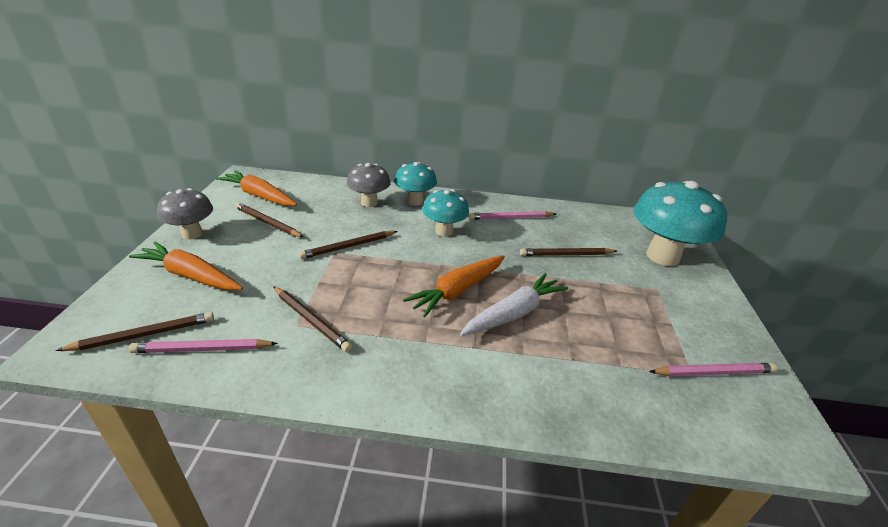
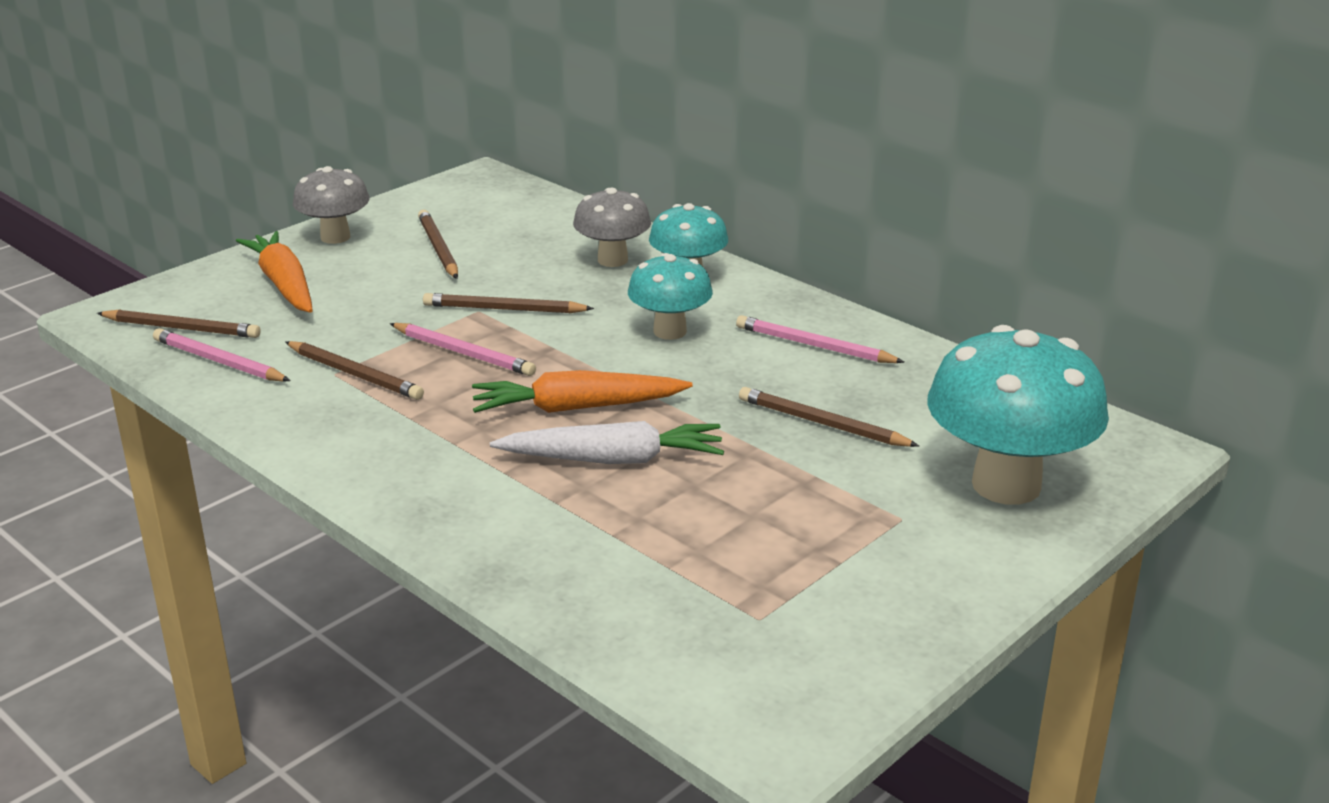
camera: 40 degrees right, 5 degrees down
(259, 196) = (470, 209): orange carrot -> none
(311, 320) = (355, 374): brown pencil -> brown pencil turned 45 degrees counterclockwise
(713, 372) = (796, 631): pink pencil -> pink pencil (463, 353)

